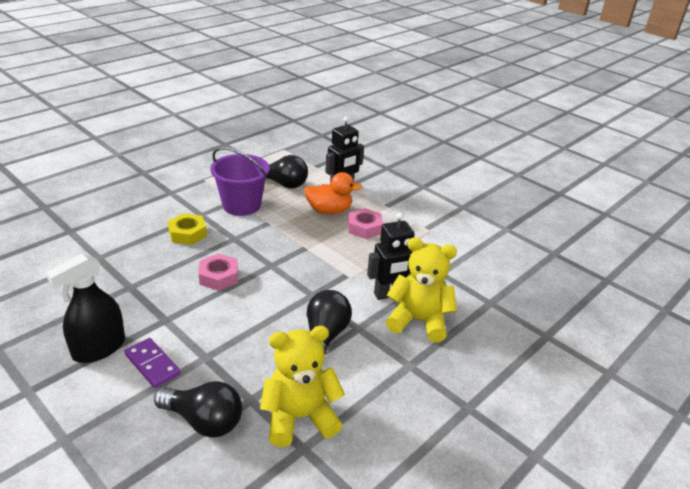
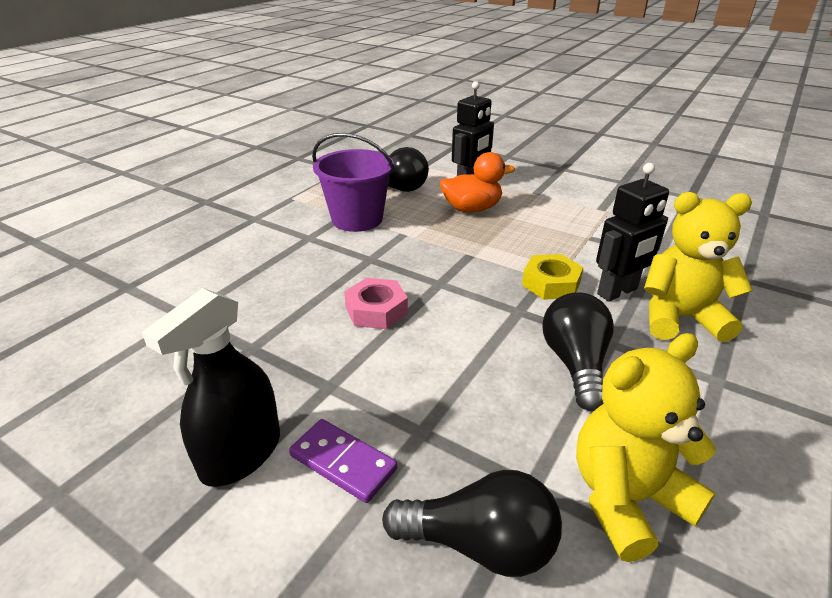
camera: 10 degrees left, 0 degrees up
(187, 233) = (302, 263): yellow nut -> yellow nut (551, 283)
(364, 228) = (528, 221): pink nut -> none

